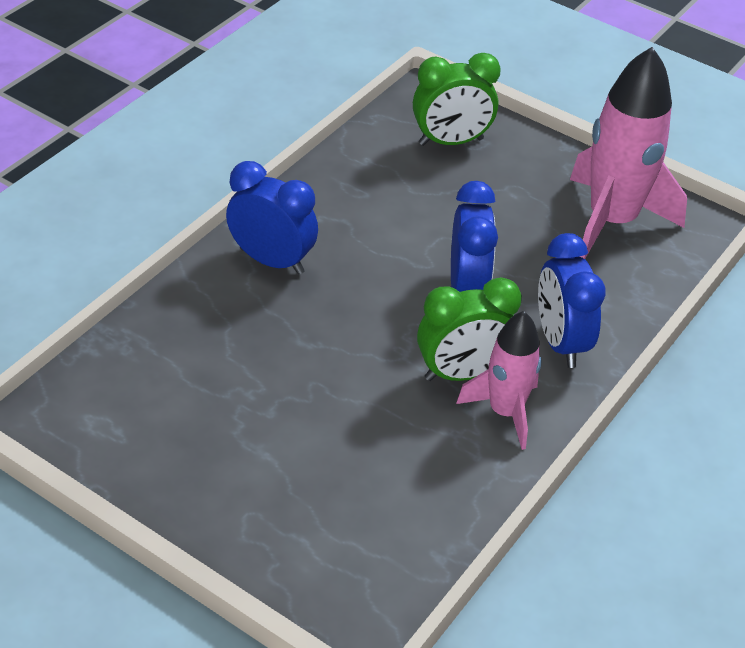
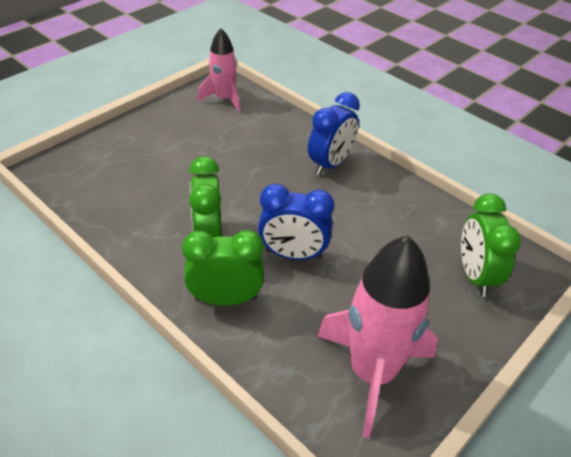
camera: 100 degrees right, 0 degrees up
(505, 412) = (167, 253): pink rocket -> pink rocket (224, 99)
(560, 342) = (226, 299): blue clock -> green clock

